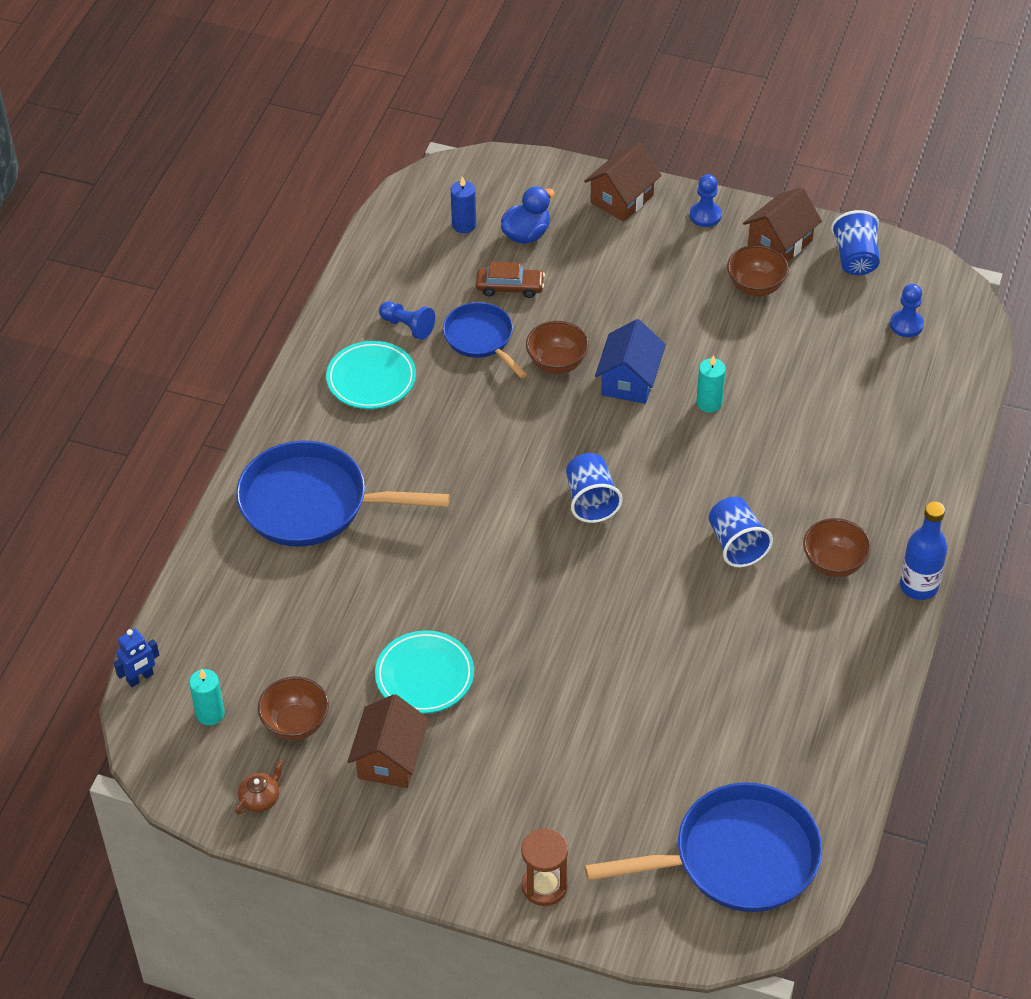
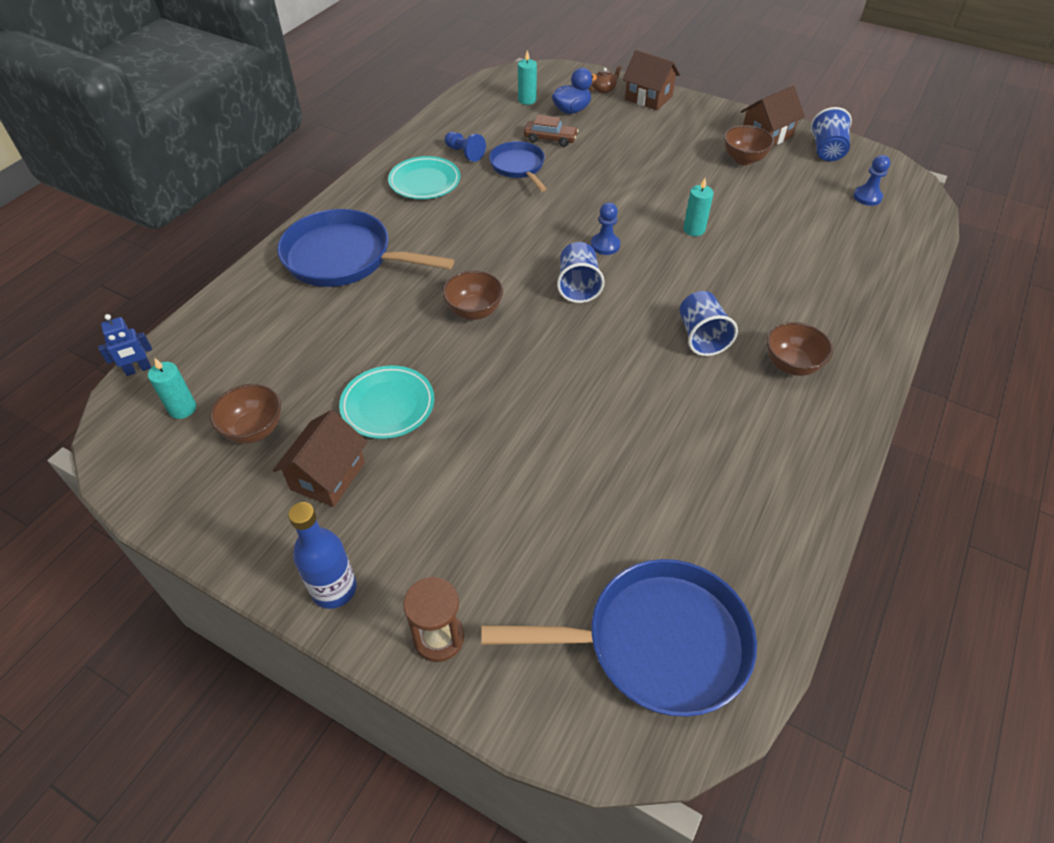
camera: 10 degrees right, 0 degrees up
(260, 798) = (191, 493): brown teapot -> brown teapot (604, 89)
(464, 225) = (527, 100): blue candle -> turquoise candle
(557, 363) = (574, 189): brown bowl -> brown bowl (474, 311)
(622, 199) = (648, 98): brown house -> brown house turned 75 degrees clockwise
(629, 380) = (630, 207): blue house -> none
(705, 215) = (710, 113): blue pawn -> blue pawn (605, 245)
(918, 586) = (873, 396): blue bottle -> blue bottle (334, 589)

